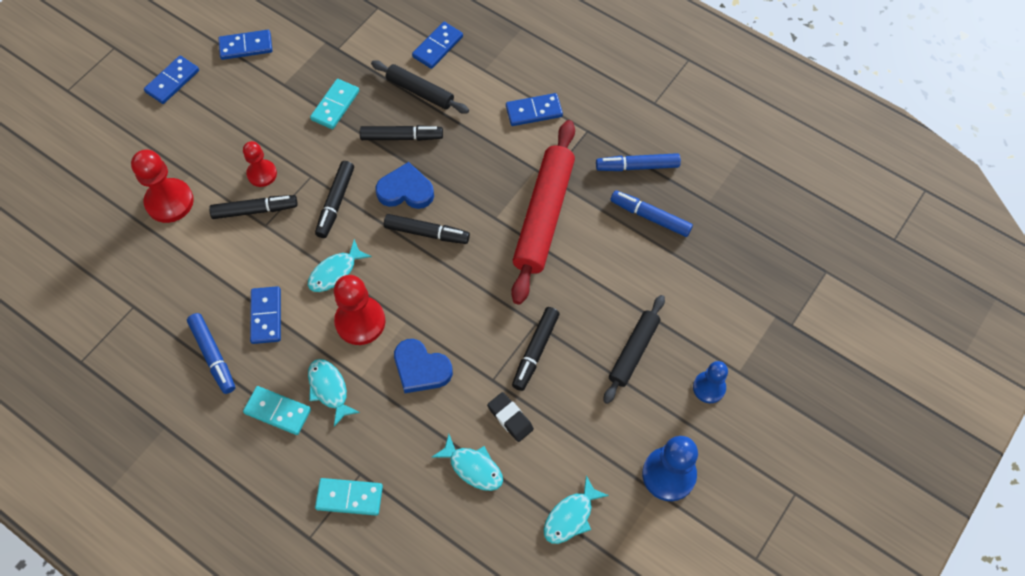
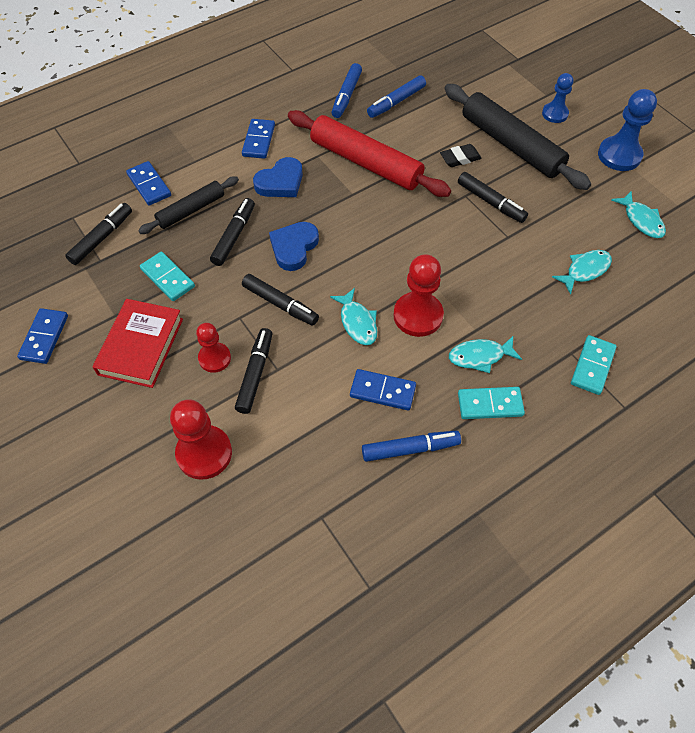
camera: 70 degrees left, 5 degrees down
(172, 81) = (44, 418): blue domino -> none
(257, 116) = (141, 346): none -> red book
(278, 411) = (490, 404): turquoise domino -> turquoise domino turned 45 degrees clockwise
(421, 368) = (481, 282): blue heart -> blue heart (280, 182)
(427, 233) = (346, 244): black marker -> black marker (102, 238)
(510, 418) = (546, 234): black eraser -> black eraser (460, 158)
(633, 351) = (511, 145): black rolling pin -> black rolling pin, size x1.74

